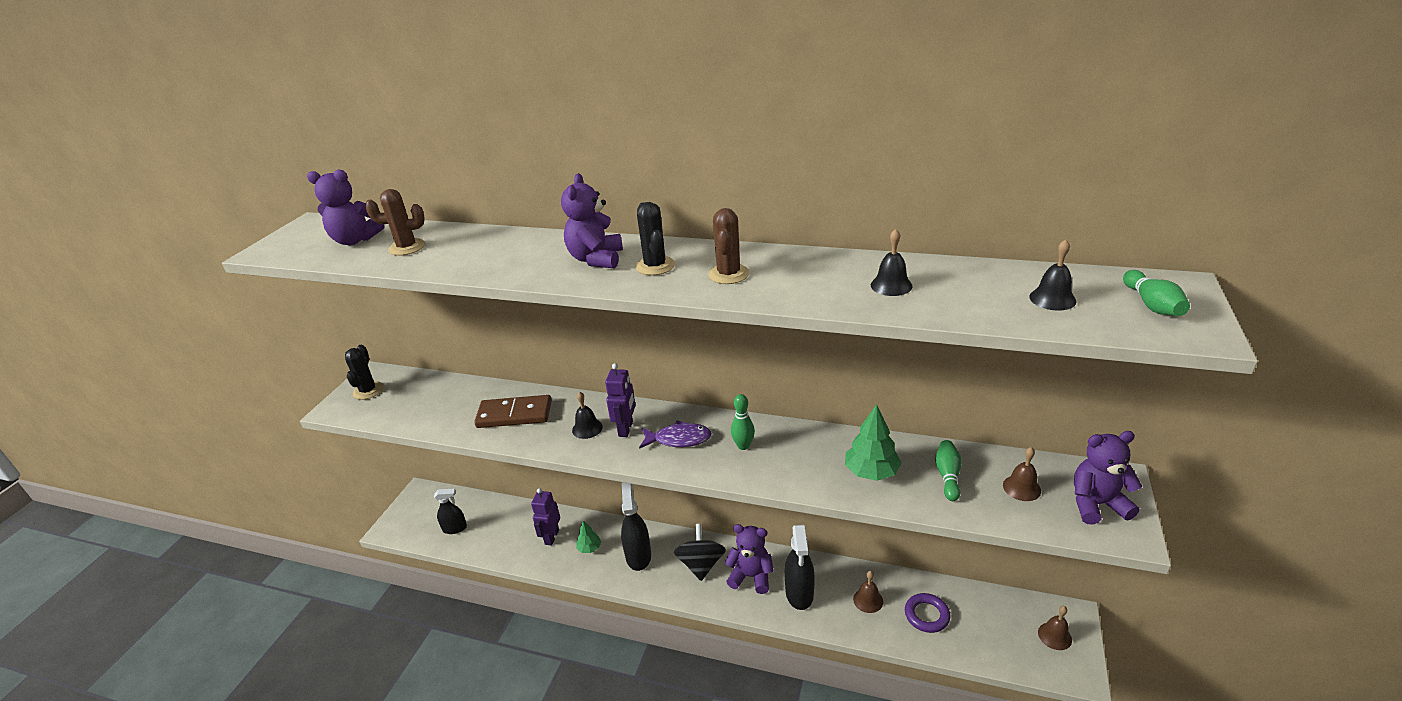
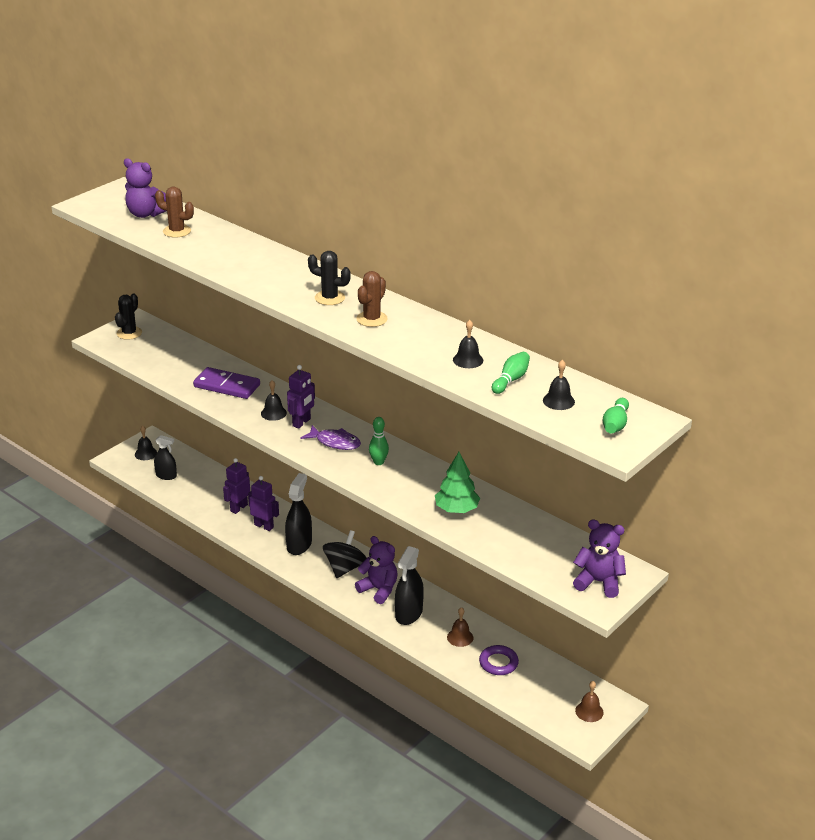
camera: 20 degrees right, 0 degrees up
(421, 511) = (145, 453): none -> black bell
(514, 414) = (227, 386): brown domino -> purple domino
(589, 548) = (264, 526): green tree -> purple robot
(596, 259) = (295, 280): purple teddy bear -> none
(655, 266) = (329, 298): black cactus -> black cactus turned 75 degrees counterclockwise
(948, 476) = (510, 530): green bowling pin -> green bowling pin (511, 380)
(1021, 488) = (556, 555): brown bell -> none

